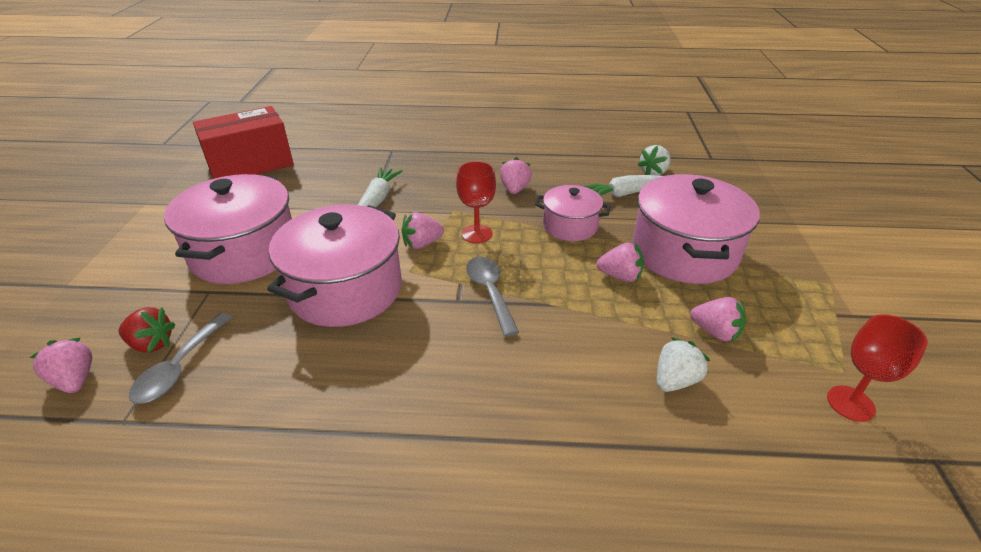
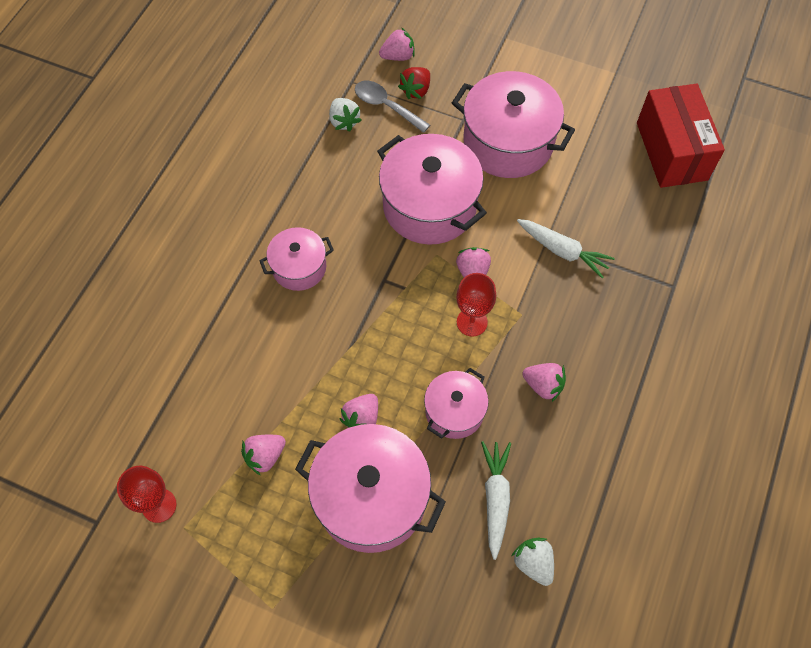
camera: 110 degrees right, 25 degrees up
(474, 378) = (299, 267): none -> pink pot
(490, 292) = (384, 306): grey spoon -> none
(675, 380) = (236, 396): white strawberry -> white strawberry (344, 121)

